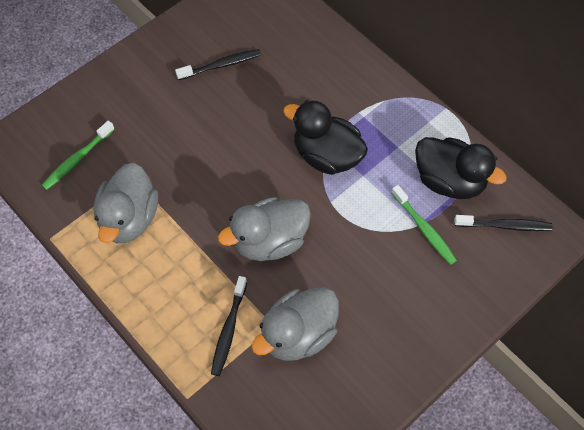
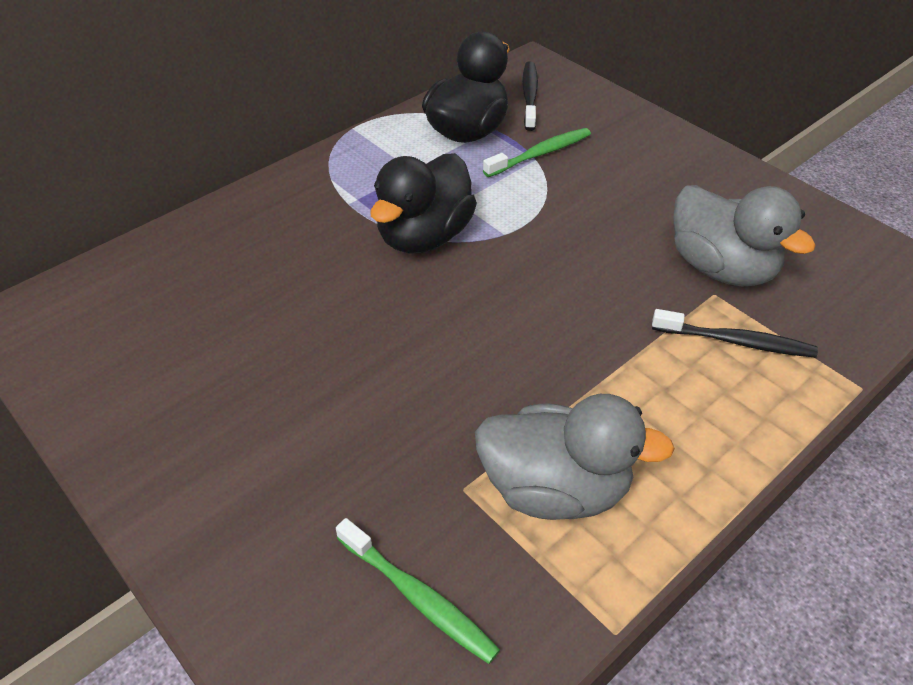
camera: 90 degrees left, 15 degrees down
(221, 65) = (220, 363): black toothbrush -> none
(269, 241) = (577, 297): grey duck -> none

